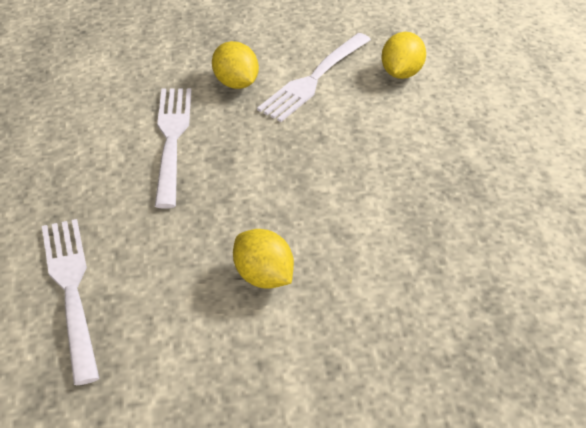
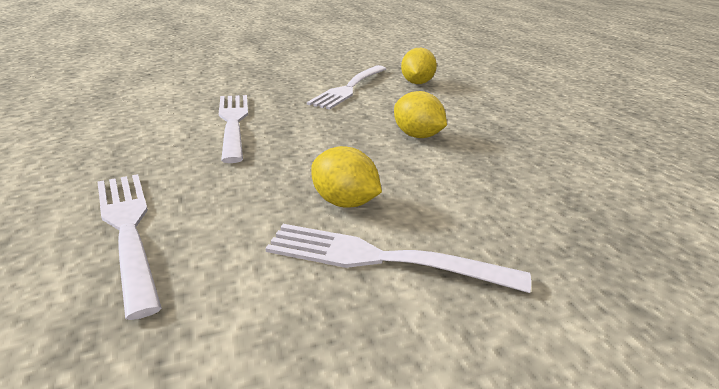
camera: 10 degrees left, 15 degrees down
(235, 83) = (284, 92): yellow lemon -> yellow lemon (417, 136)
(279, 349) = (382, 259): none -> white fork

